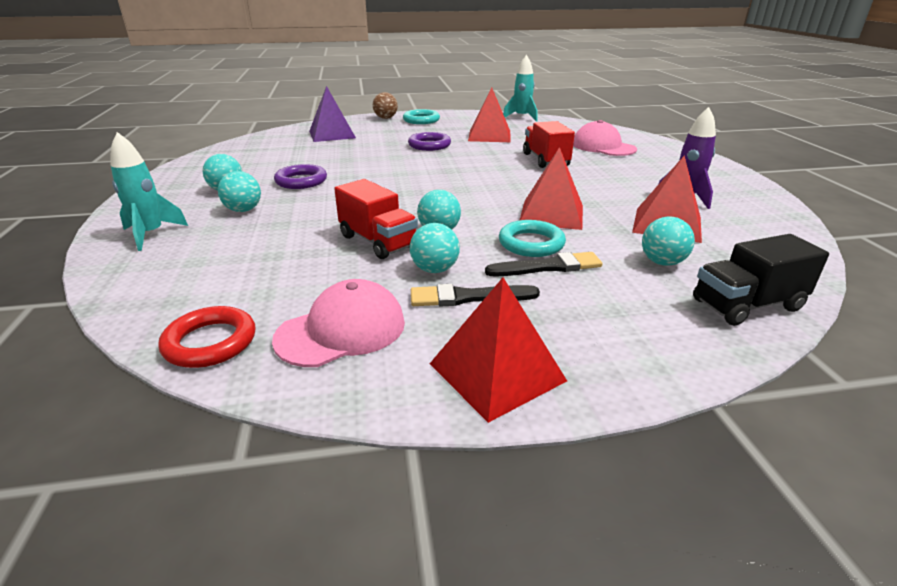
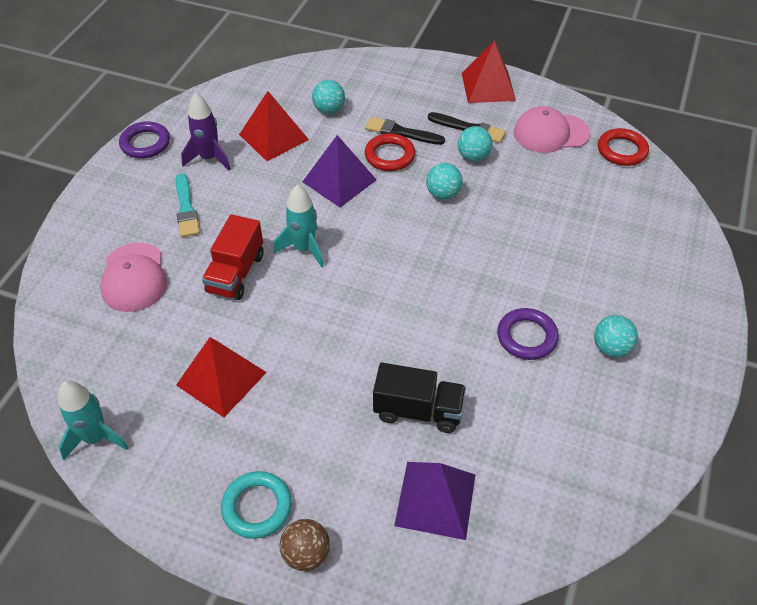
camera: 150 degrees left, 20 degrees up
(151, 234) = (676, 282): turquoise rocket -> turquoise rocket (304, 248)
(243, 210) = (595, 294): turquoise ball -> none
(378, 241) = (495, 200): red truck -> none
(429, 145) = (325, 380): purple ring -> purple ring (145, 143)
(531, 243) = (389, 156): turquoise ring -> red ring
(551, 214) = (339, 181): red pyramid -> purple pyramid
(637, 173) = (186, 208): none -> turquoise brush
(747, 305) = (330, 71): black truck -> black truck (418, 410)

